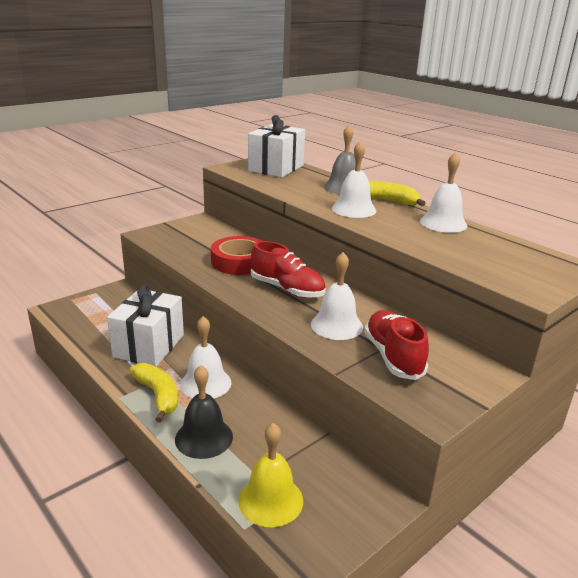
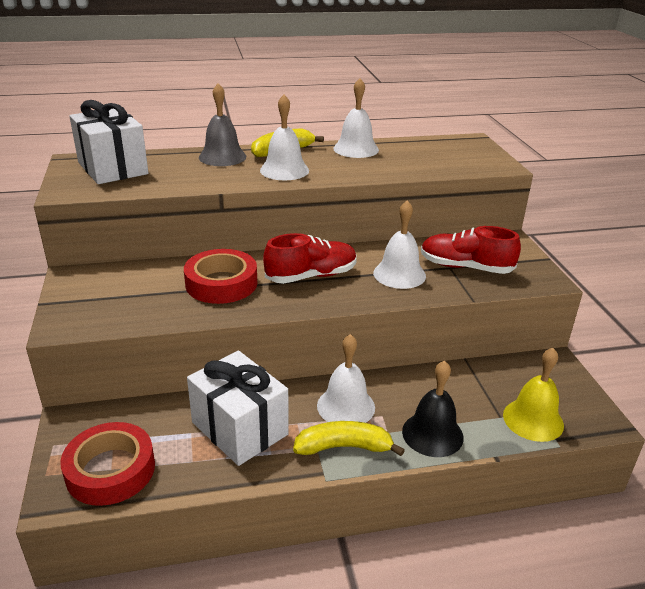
camera: 60 degrees left, 5 degrees up
(85, 316) = (110, 470): none -> red tape

